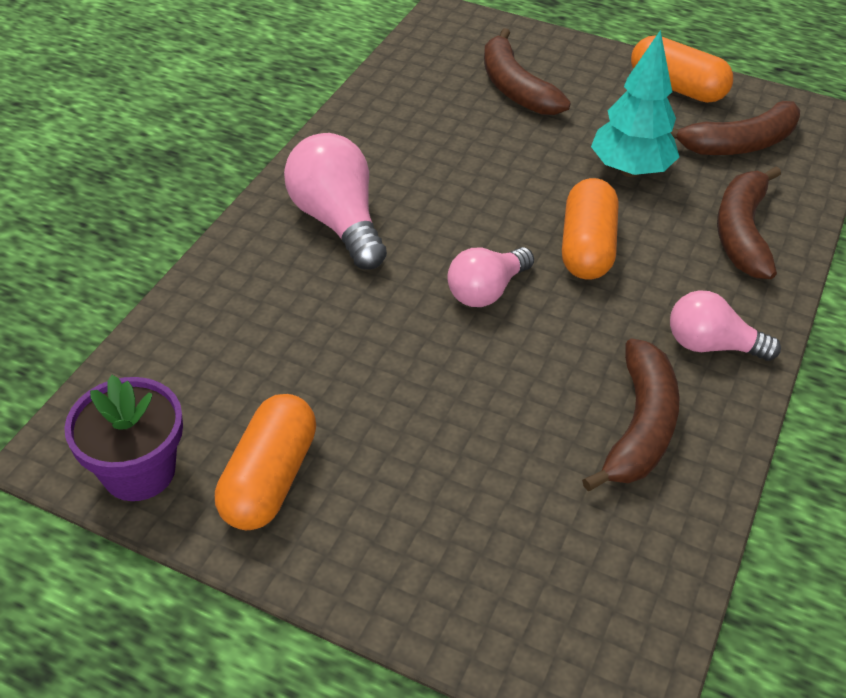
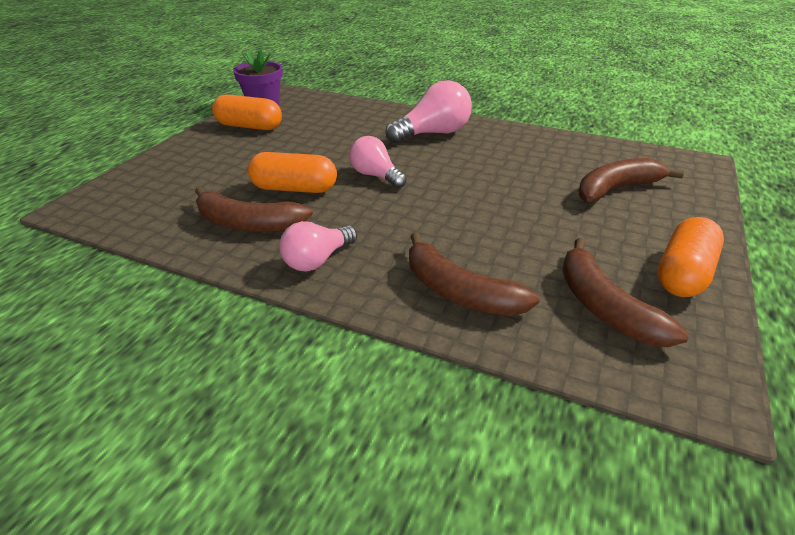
camera: 90 degrees right, 10 degrees down
(586, 247) = (424, 212): orange capsule -> orange capsule (294, 189)
(630, 170) = (528, 237): turquoise tree -> none
(711, 345) = (317, 260): pink light bulb -> pink light bulb turned 150 degrees counterclockwise
(741, 232) = (458, 292): brown banana -> brown banana turned 150 degrees counterclockwise

